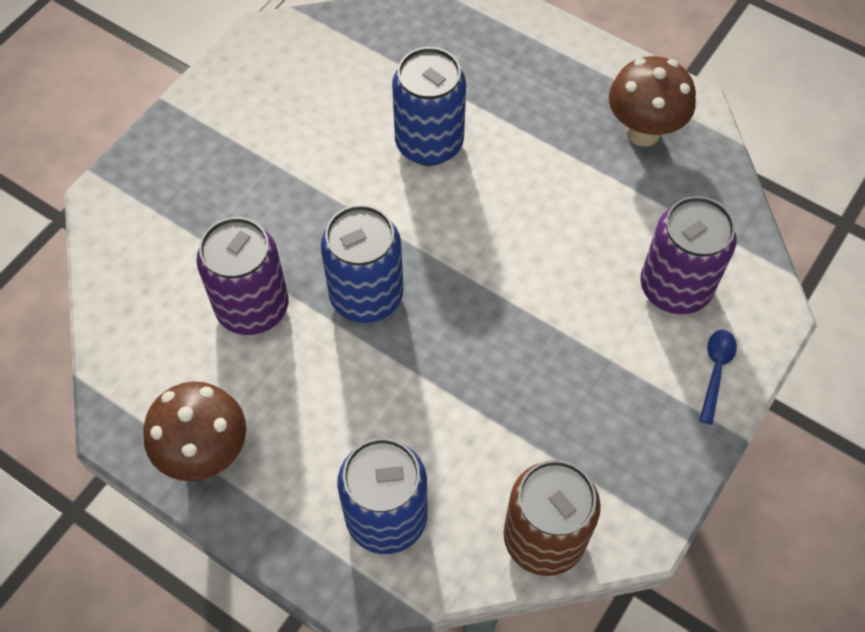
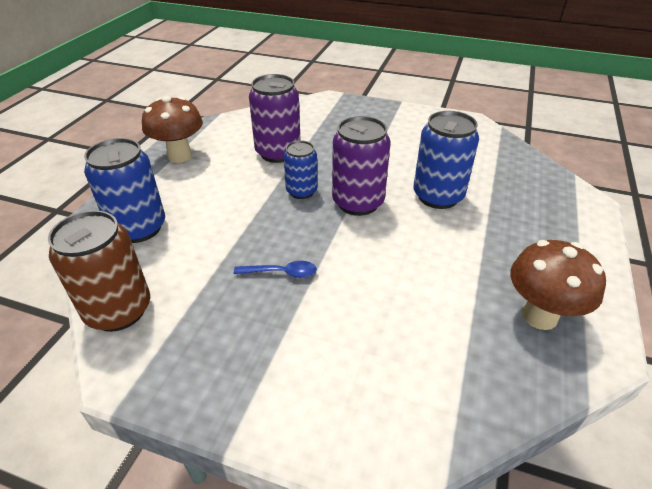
camera: 75 degrees right, 20 degrees down
(366, 296) = (301, 191): blue can -> blue can, size x0.62
(675, 287) = (379, 366): purple can -> purple can (358, 202)
(715, 371) = (296, 415): blue spoon -> blue spoon (281, 273)

